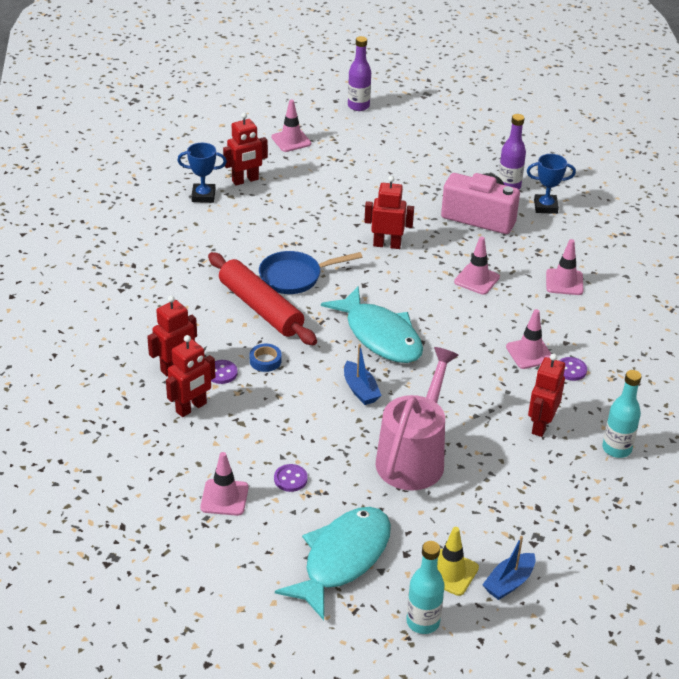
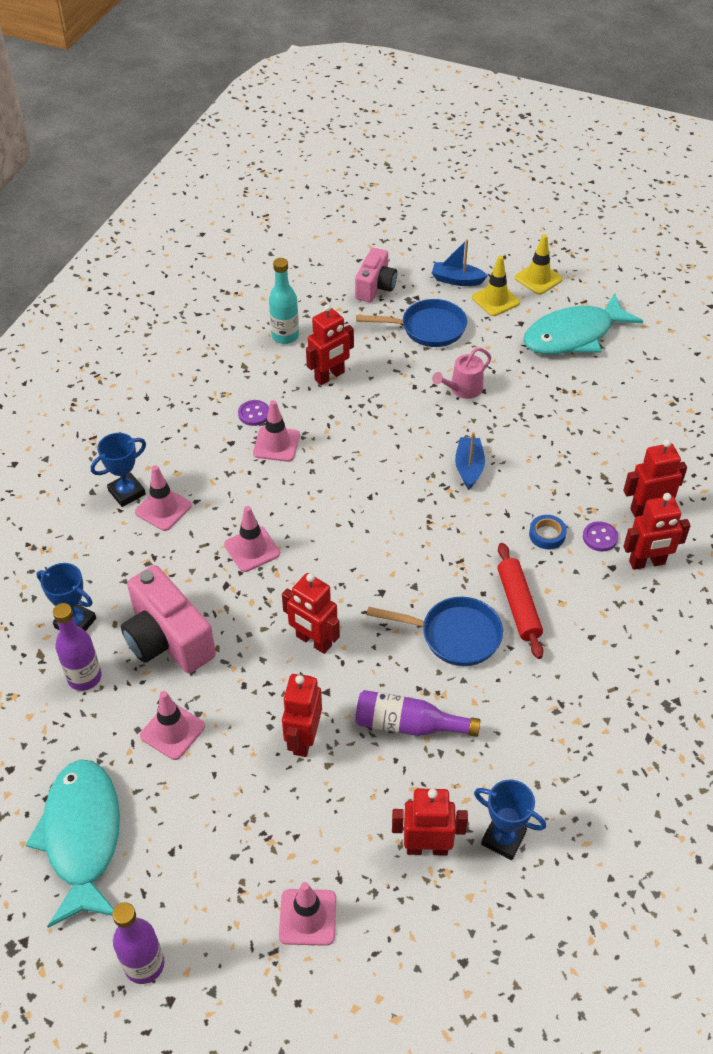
camera: 150 degrees left, 10 degrees up
(224, 497) = (649, 414): pink traffic cone -> pink traffic cone (172, 731)
(260, 308) = (518, 605): red rolling pin -> red rolling pin, size x0.66
(290, 479) = (583, 409): purple button -> none
(293, 225) = (408, 725): none -> purple bottle
(352, 200) = (303, 739): none -> red robot
(380, 336) = (409, 519): turquoise fish -> turquoise fish (82, 837)
(413, 457) = (463, 389): pink watering can -> pink watering can, size x0.50
(423, 622) = (538, 279): turquoise bottle -> yellow traffic cone
(493, 509) = (428, 328): none -> blue pan
(509, 583) = (457, 280): blue boat -> blue boat turned 150 degrees counterclockwise
(584, 538) = (375, 287): none -> pink camera
(601, 283) = (127, 492): none -> blue trophy

